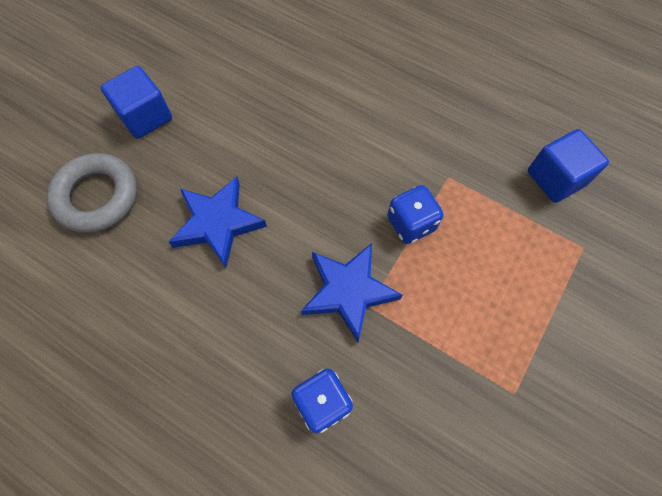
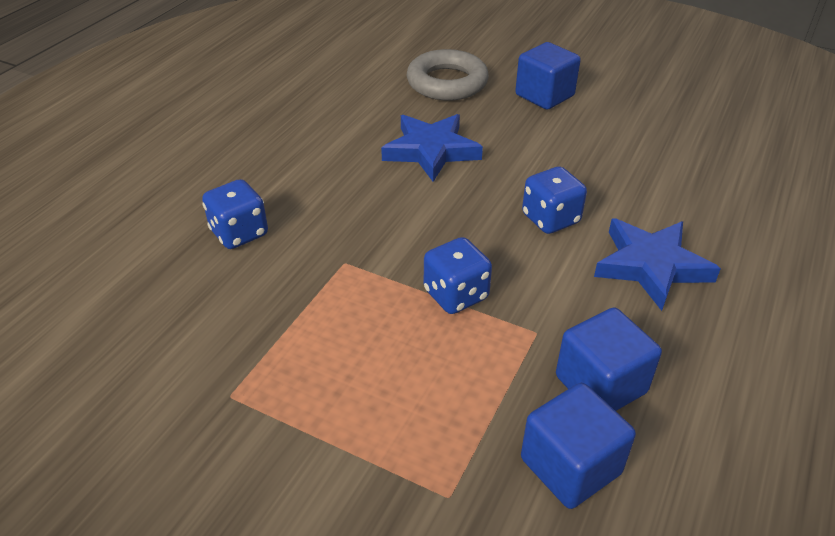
camera: 85 degrees right, 25 degrees down
(328, 146) = (550, 219): none -> blue dice
(348, 291) = (361, 245): blue star -> blue star (651, 266)
(493, 149) = (600, 384): none -> blue cube

